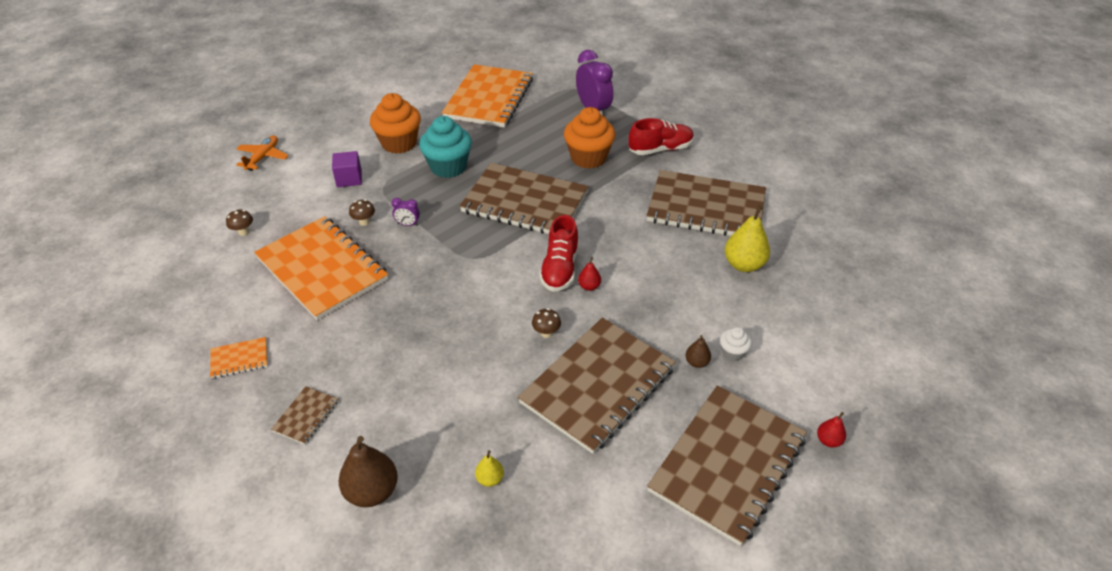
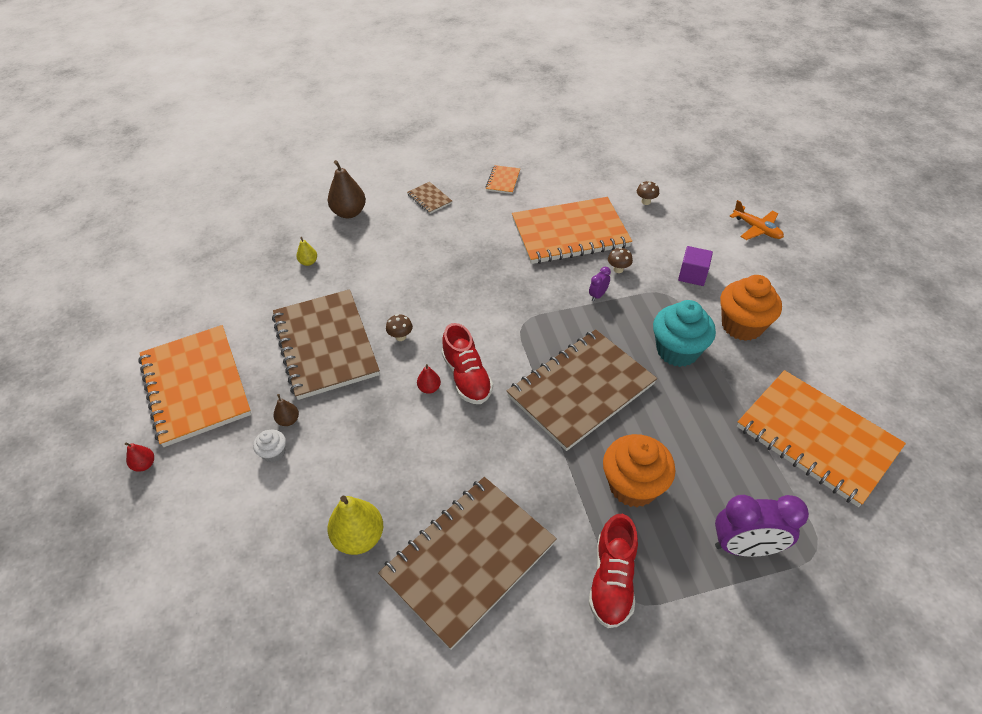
camera: 120 degrees right, 5 degrees up
(560, 269) = (467, 377): red shoe -> red shoe turned 150 degrees counterclockwise
(727, 464) = (195, 386): brown notebook -> orange notebook

